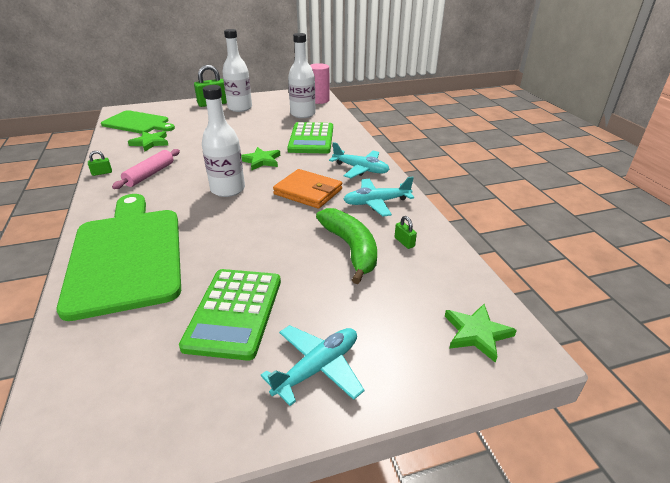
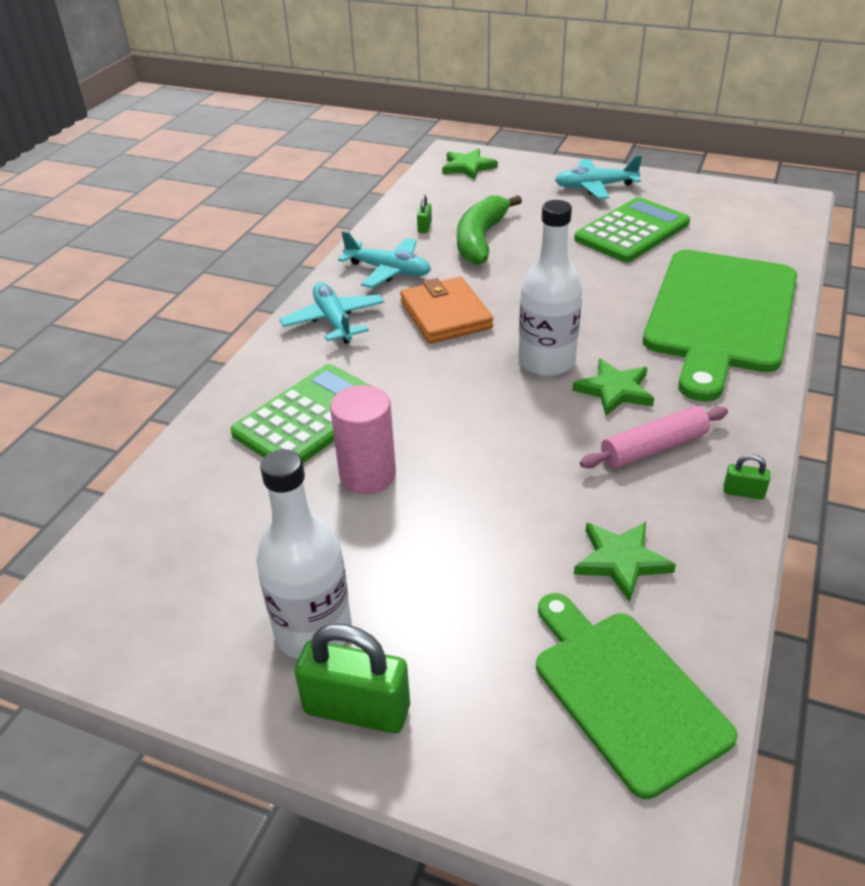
camera: 140 degrees left, 5 degrees up
(261, 161) = (449, 400): green star -> green star (615, 390)
(303, 114) = (218, 513): white bottle -> none
(319, 100) = (102, 560): pink cylinder -> pink cylinder (367, 475)

